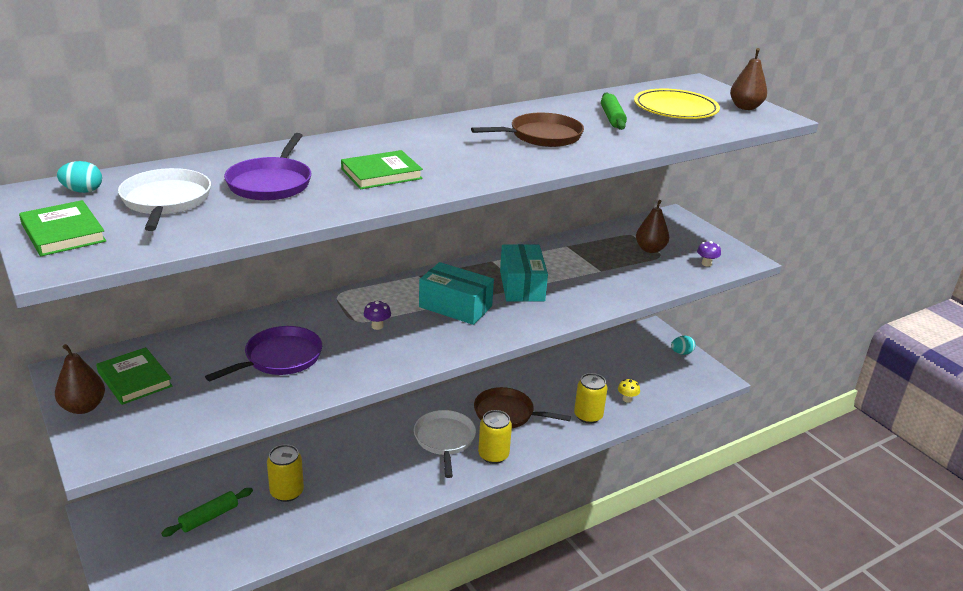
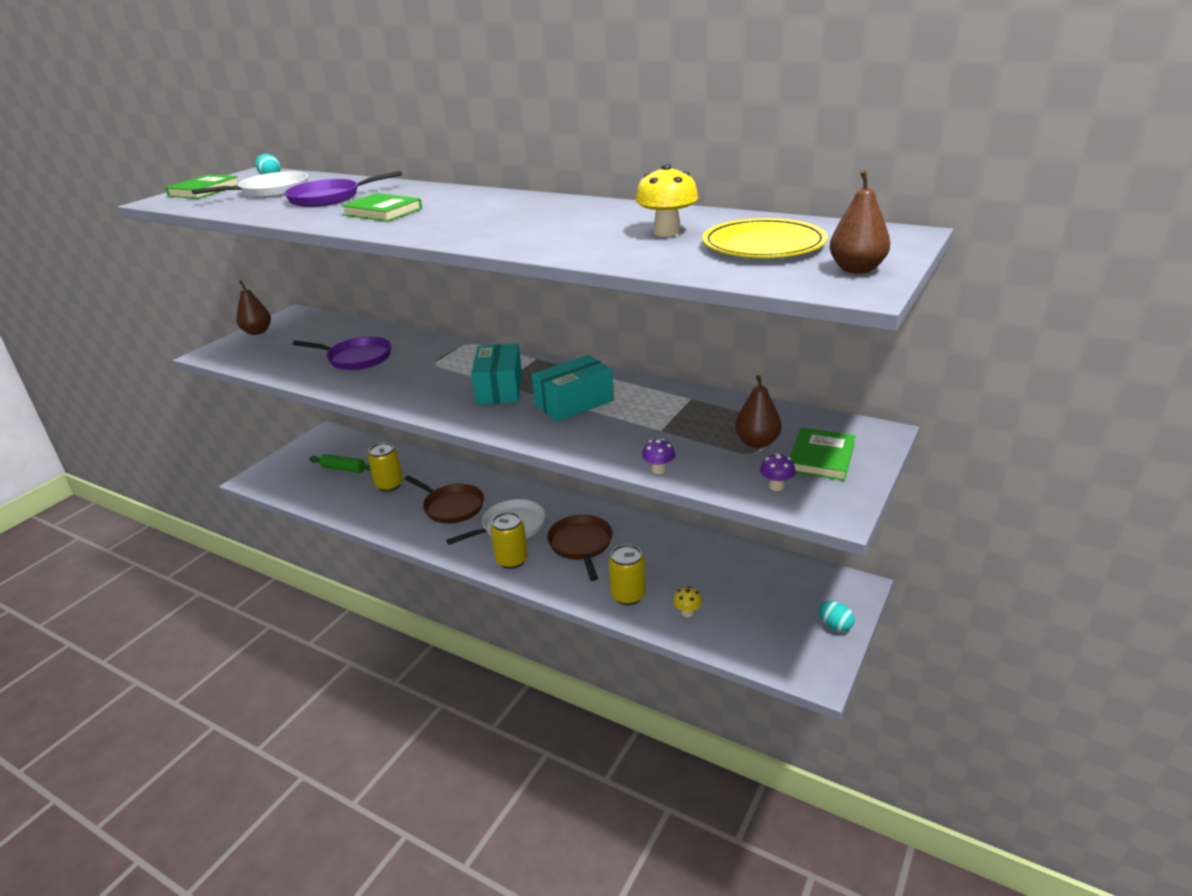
camera: 65 degrees right, 0 degrees up
(134, 379) = (297, 331): green book -> green book (821, 457)
(377, 326) = (434, 372): purple mushroom -> purple mushroom (658, 470)
(542, 136) = (556, 225): brown pan -> brown pan (452, 507)
(612, 118) = (667, 232): green rolling pin -> yellow mushroom

